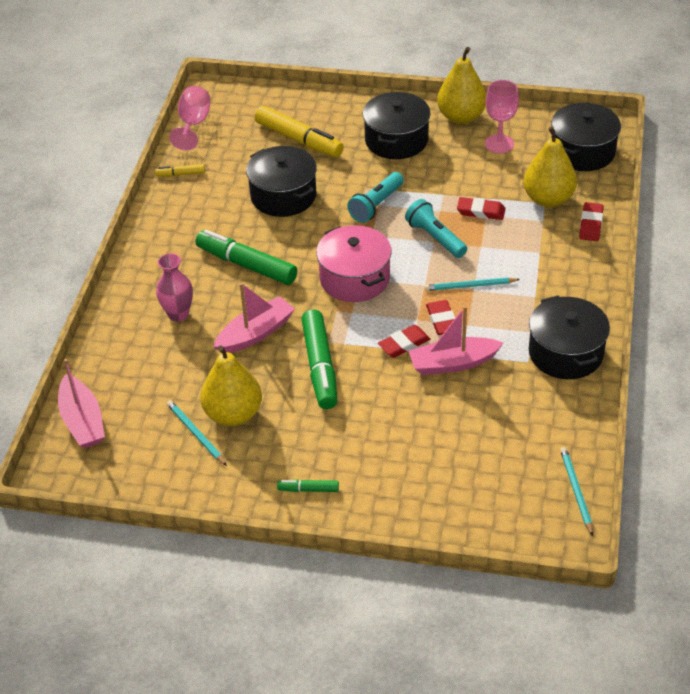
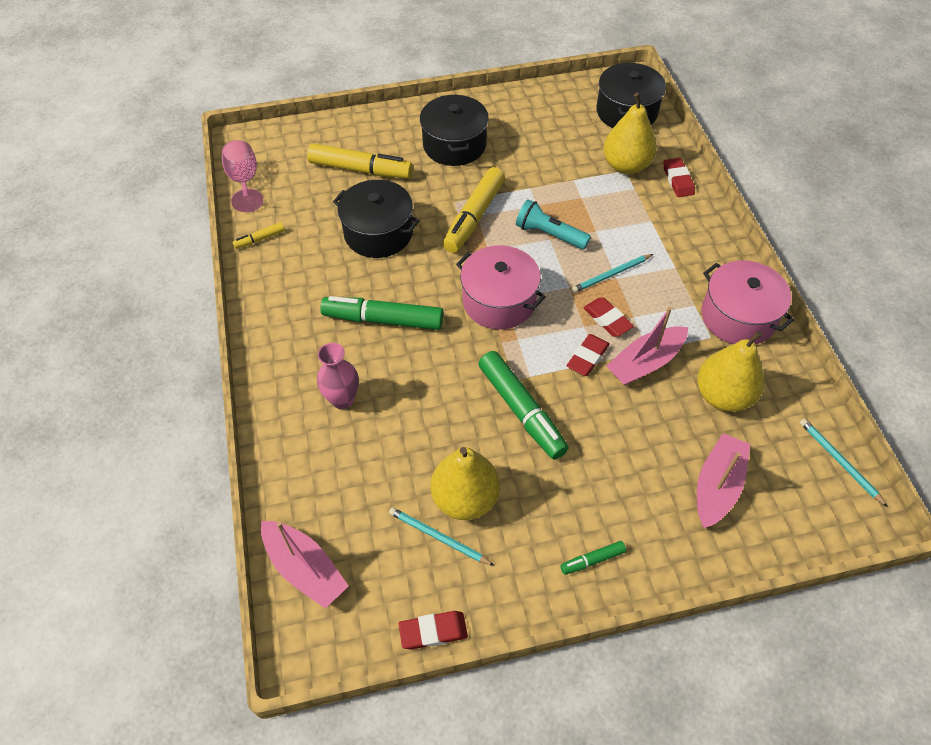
camera: 25 degrees left, 10 degrees up
(255, 334) = (435, 395): pink boat -> pink boat (717, 486)
(376, 205) = (474, 217): turquoise flashlight -> yellow marker
(461, 117) = (500, 106): yellow pear -> yellow pear (723, 396)
(481, 211) = (574, 195): red eraser -> red eraser (433, 631)
(499, 144) = (550, 124): pink goblet -> none
(565, 353) = (738, 317): black pot -> pink pot

